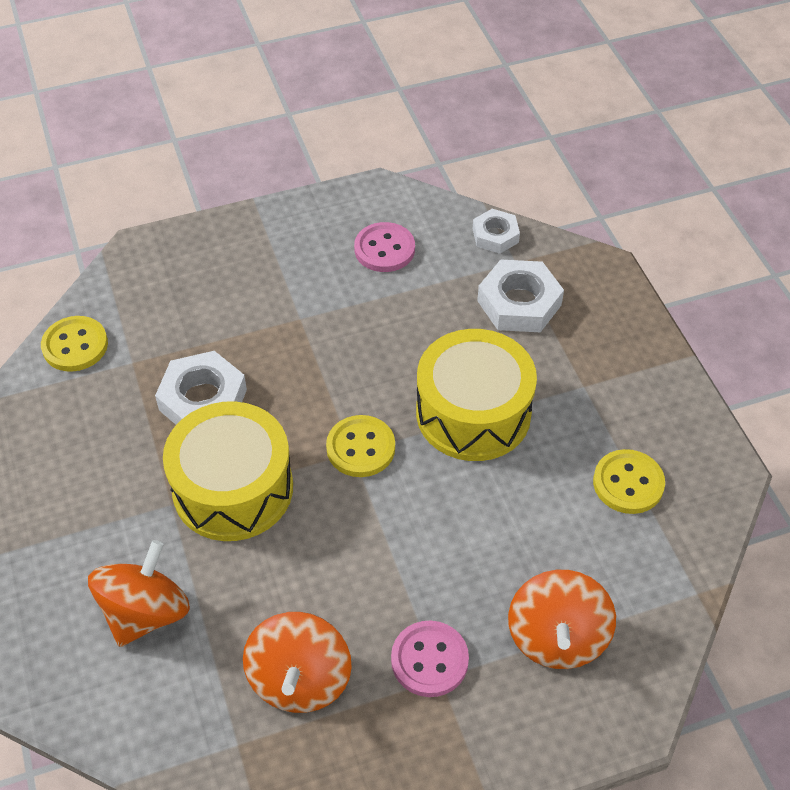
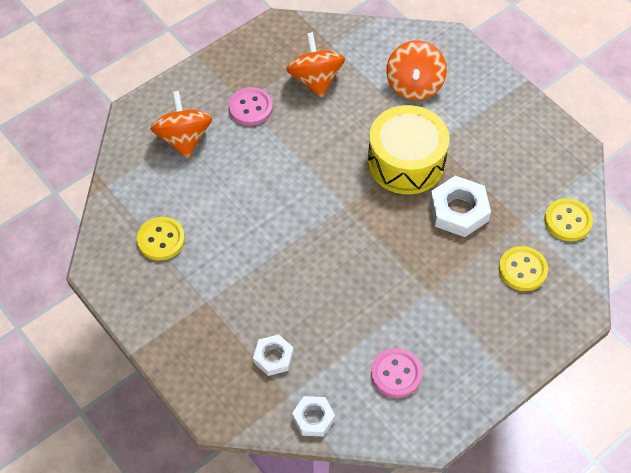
camera: 160 degrees right, 5 degrees up
(360, 448) = (340, 210): yellow button -> yellow button (522, 270)
(473, 413) = (277, 257): yellow drum -> none
(519, 303) = (273, 357): white nut -> white nut, size x0.61

